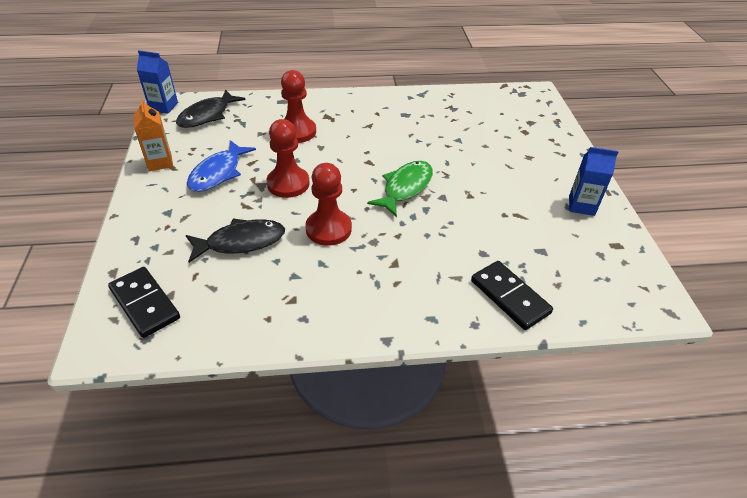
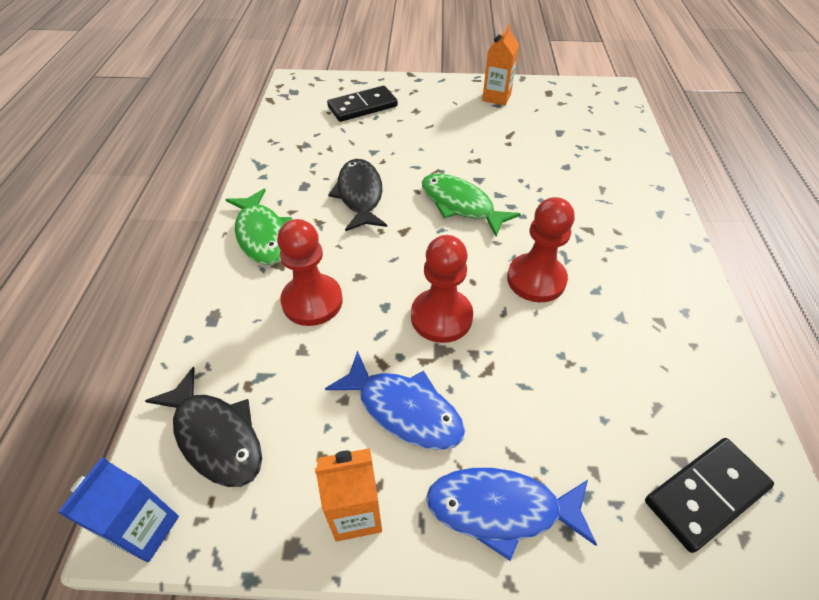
camera: 80 degrees left, 5 degrees up
(152, 212) = (501, 509): none -> blue fish
(241, 242) = (566, 374): black fish -> black fish (360, 195)
(351, 105) = (262, 235): none -> green fish
(510, 297) = (622, 161): black domino -> black domino (362, 107)
(581, 206) = (496, 97): blue carton -> orange carton

